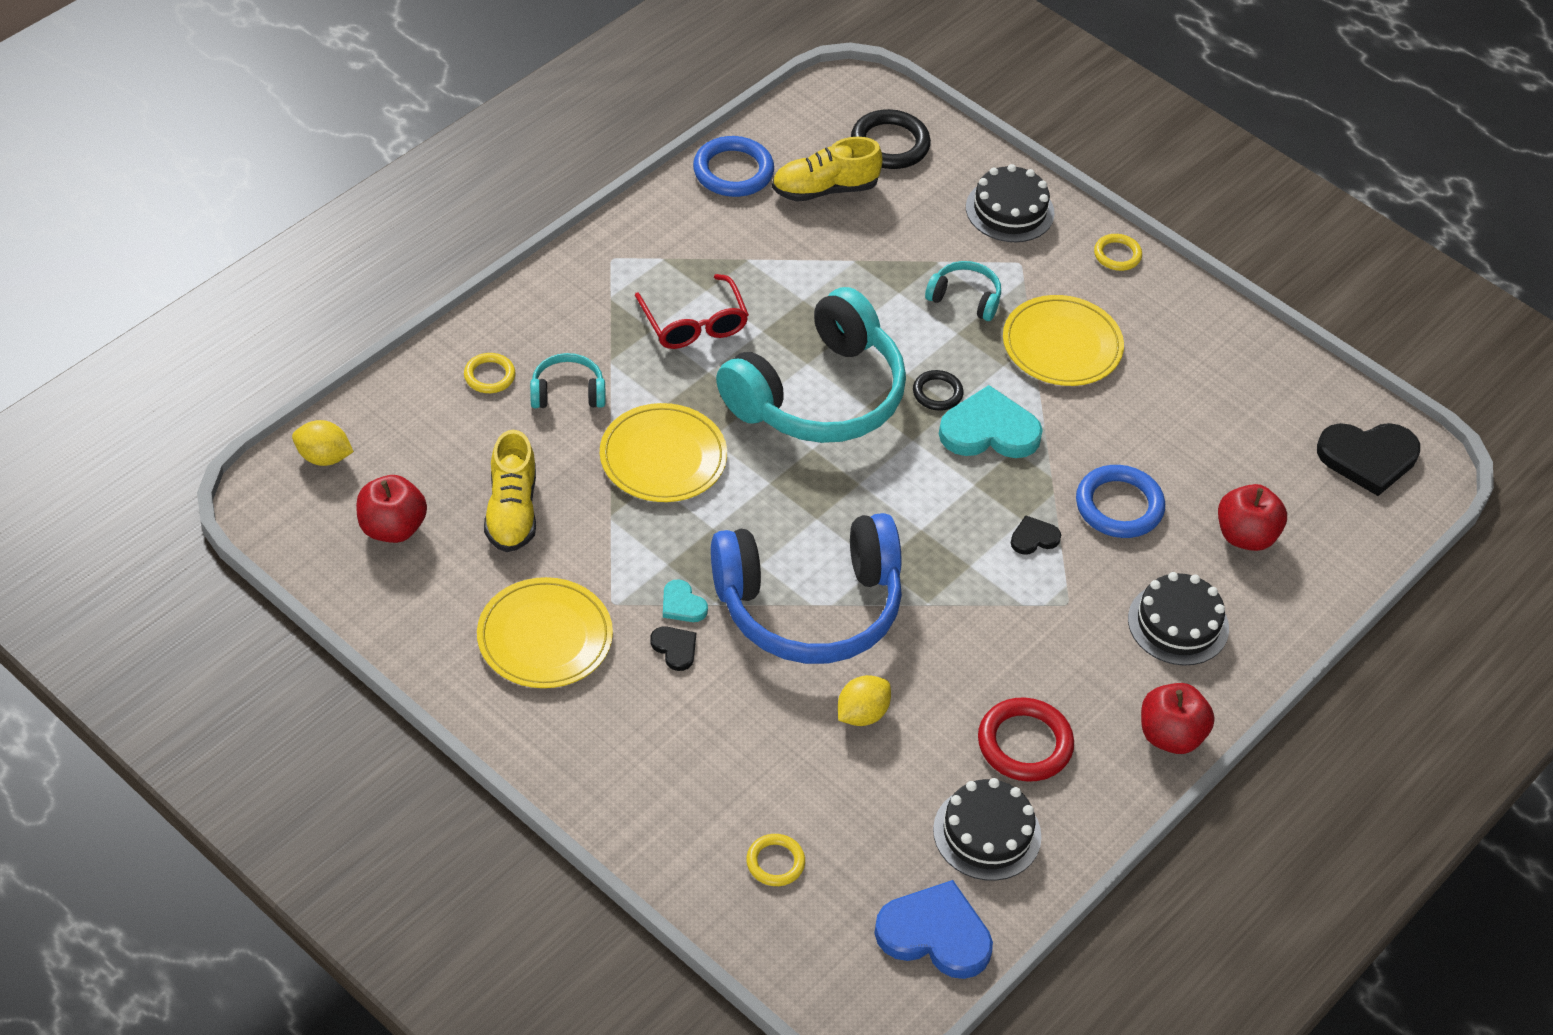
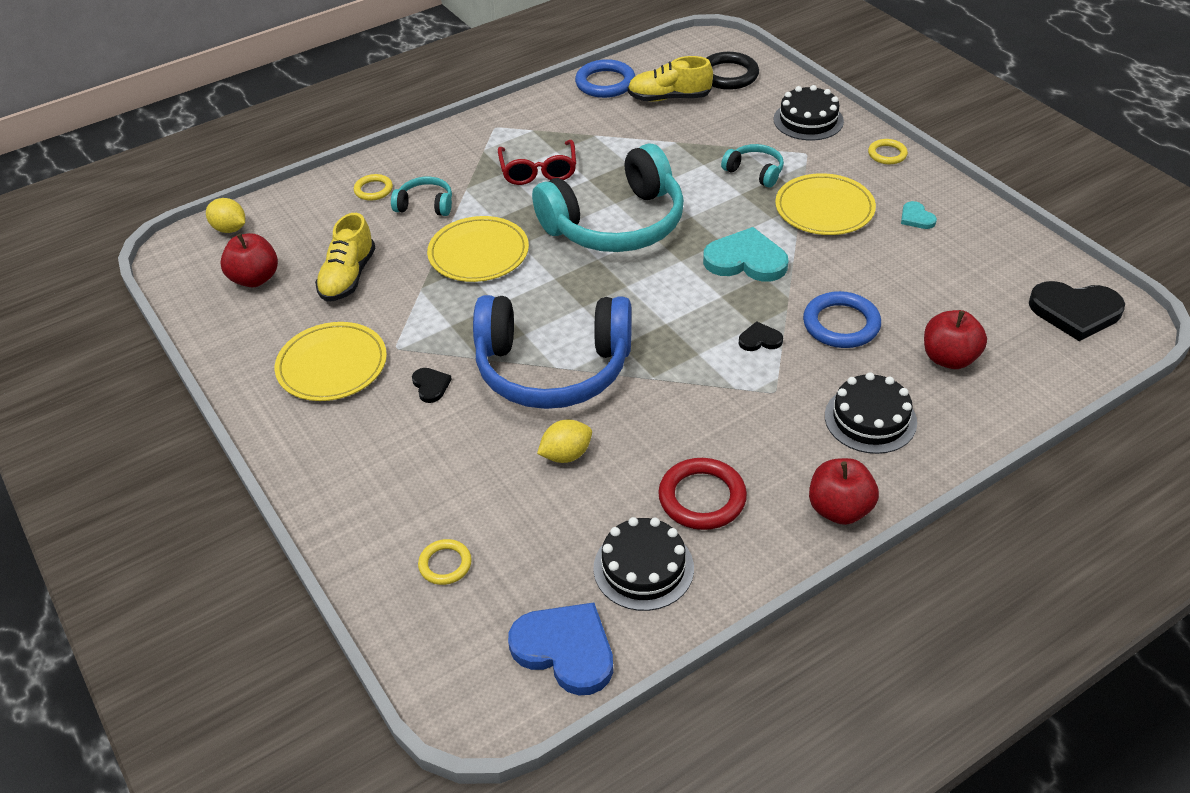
camera: 20 degrees right, 5 degrees down
(682, 604) = (450, 355): turquoise heart -> turquoise heart (916, 218)
(937, 393) = (711, 231): black ring -> none

